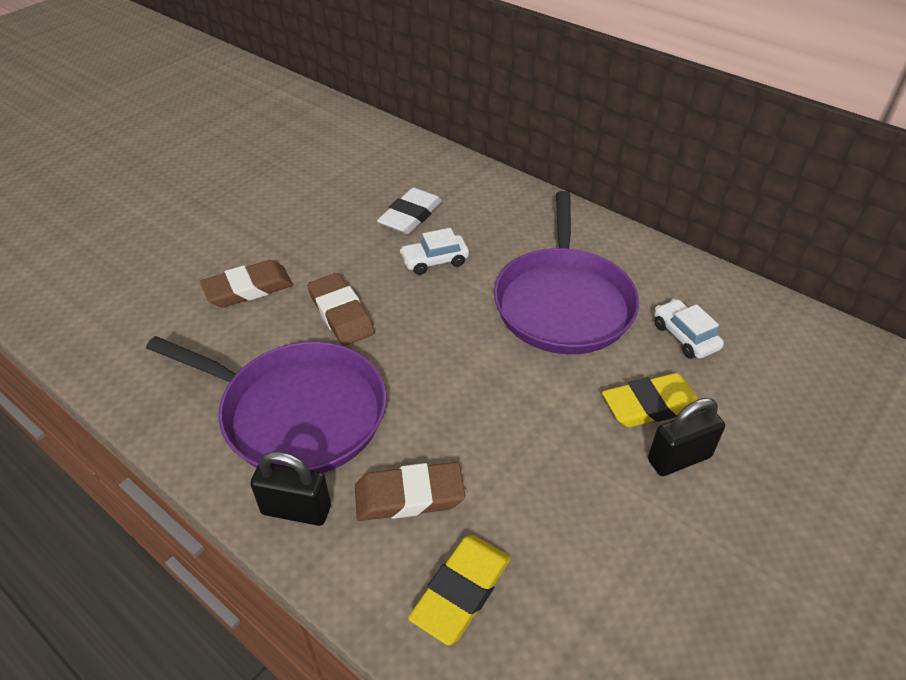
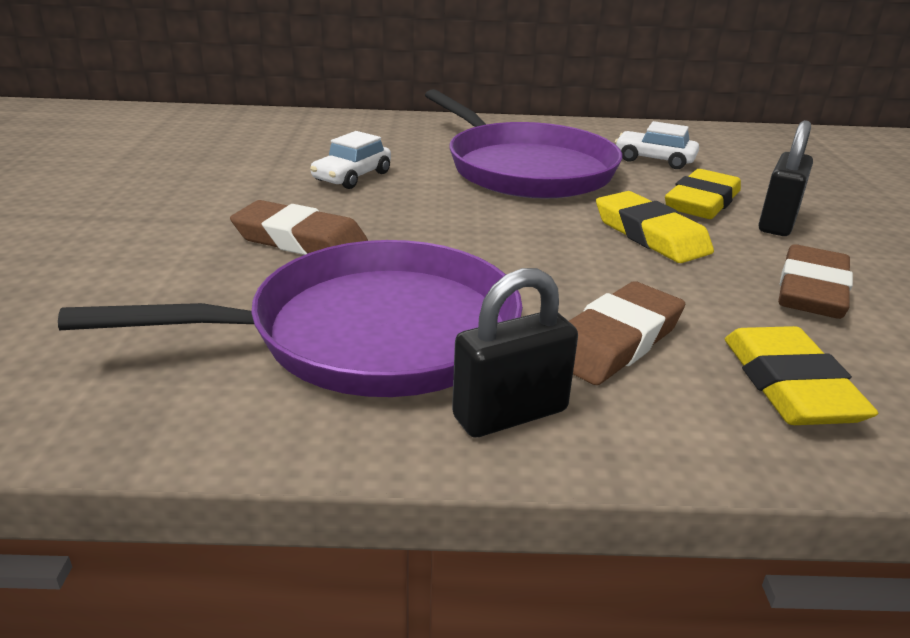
camera: 40 degrees left, 15 degrees down
(248, 288) = (130, 258): brown eraser -> brown eraser (811, 290)
(410, 216) = (273, 156): white eraser -> none
(559, 419) = (650, 235): none -> yellow eraser

